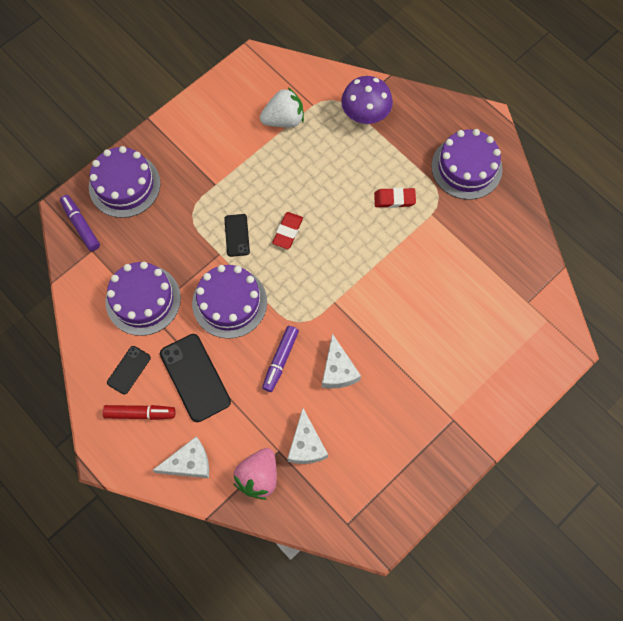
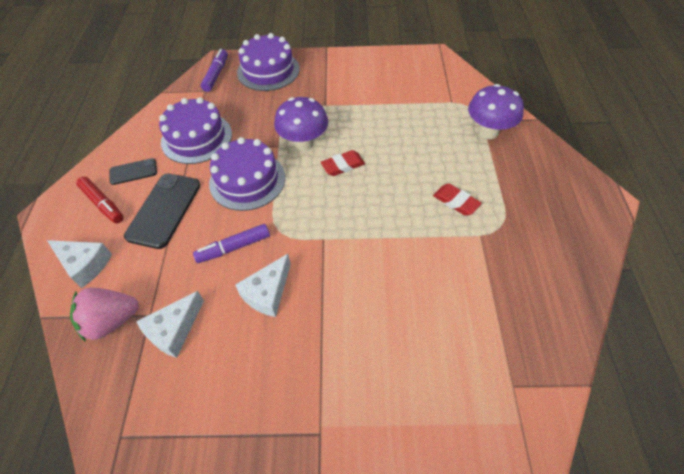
camera: 45 degrees right, 15 degrees down
(237, 235) = (304, 143): black phone -> purple mushroom
(284, 120) = (419, 98): white strawberry -> none
(466, 167) = (551, 222): purple cake -> none

